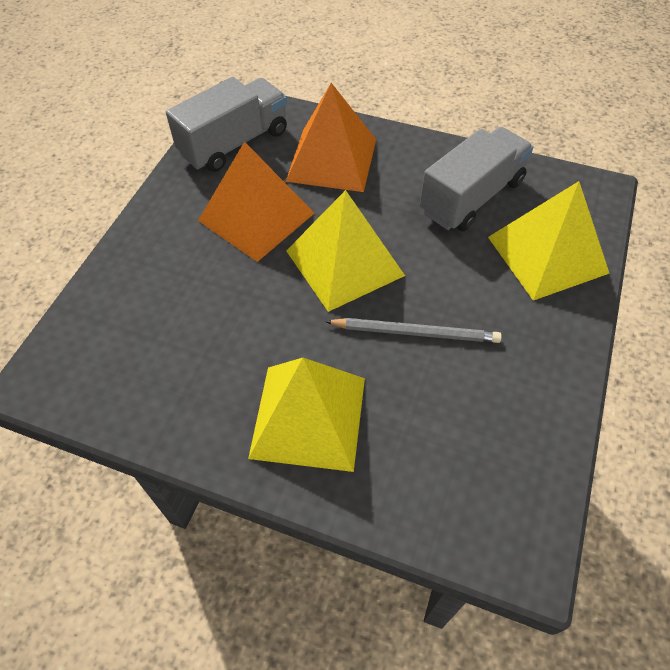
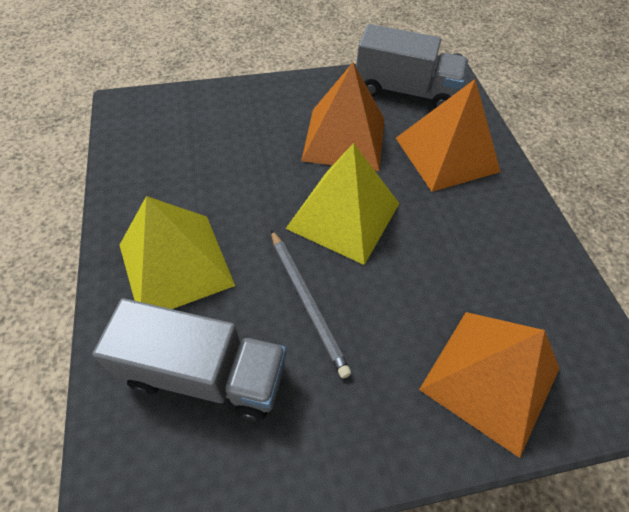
camera: 55 degrees right, 0 degrees up
(471, 197) = (503, 276): grey truck -> grey truck (205, 374)
(547, 254) = (490, 378): yellow pyramid -> orange pyramid

